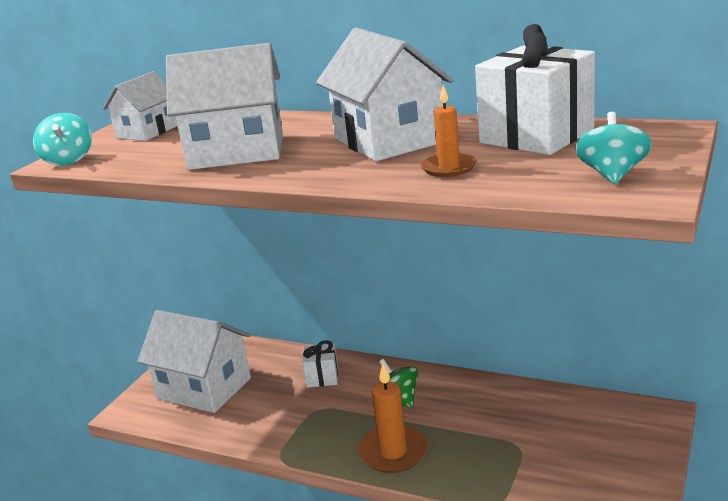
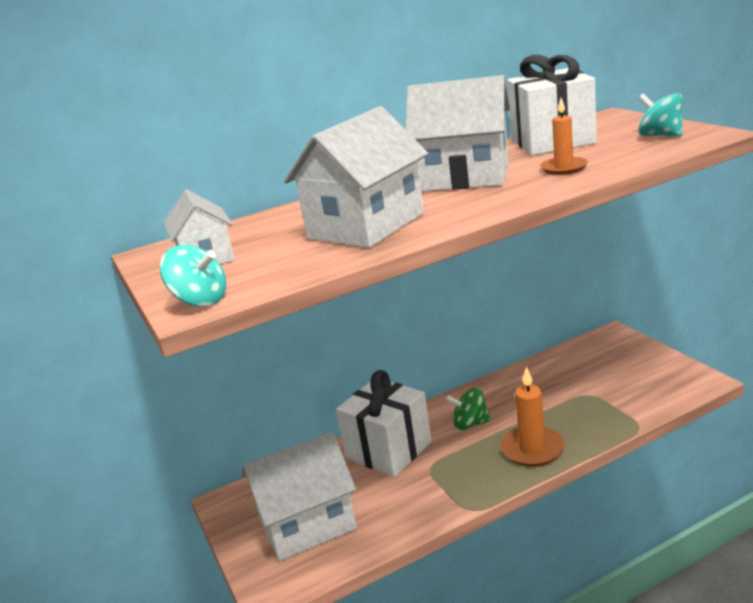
camera: 50 degrees left, 0 degrees up
(322, 377) = (389, 450): white gift -> white gift, size x2.05

